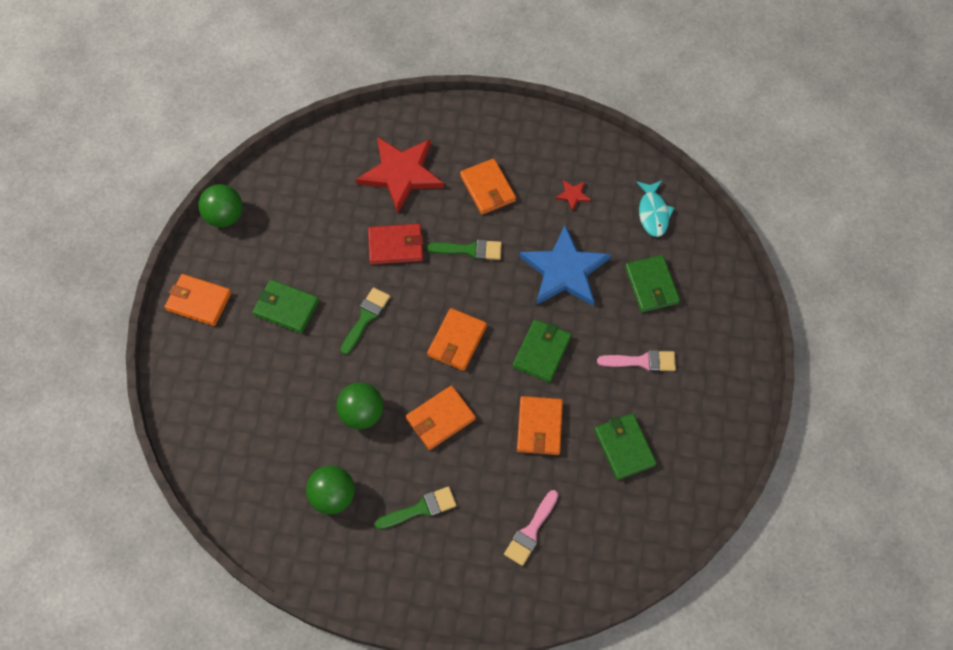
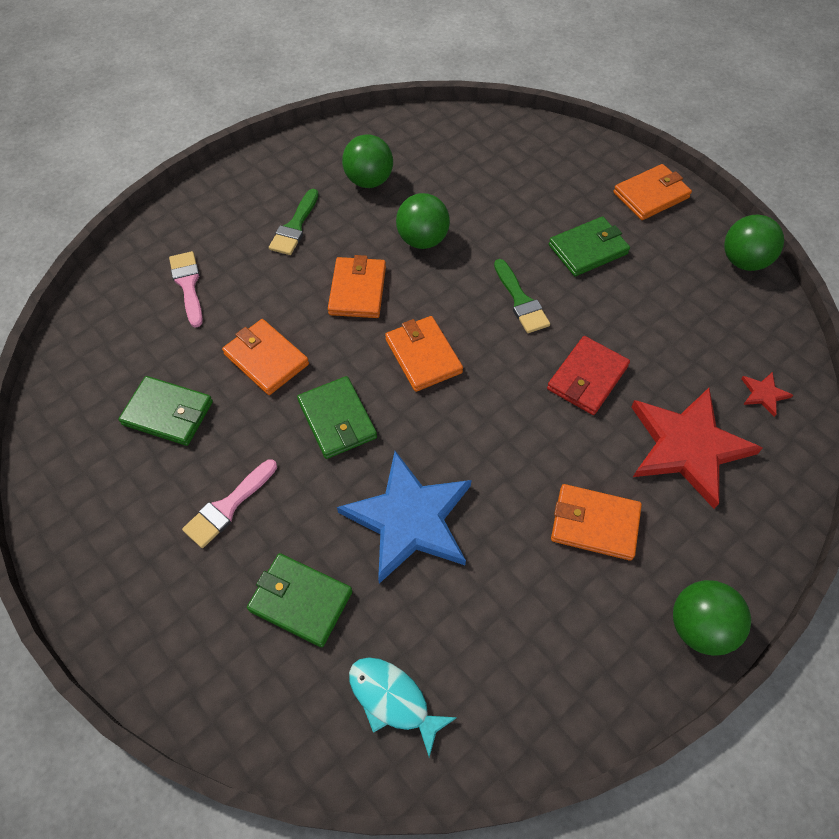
camera: 130 degrees right, 5 degrees down
(470, 250) = (522, 443): green brush -> none
(502, 119) = (699, 626): none -> green ball
(573, 195) = (505, 617): red star -> red star (763, 394)

